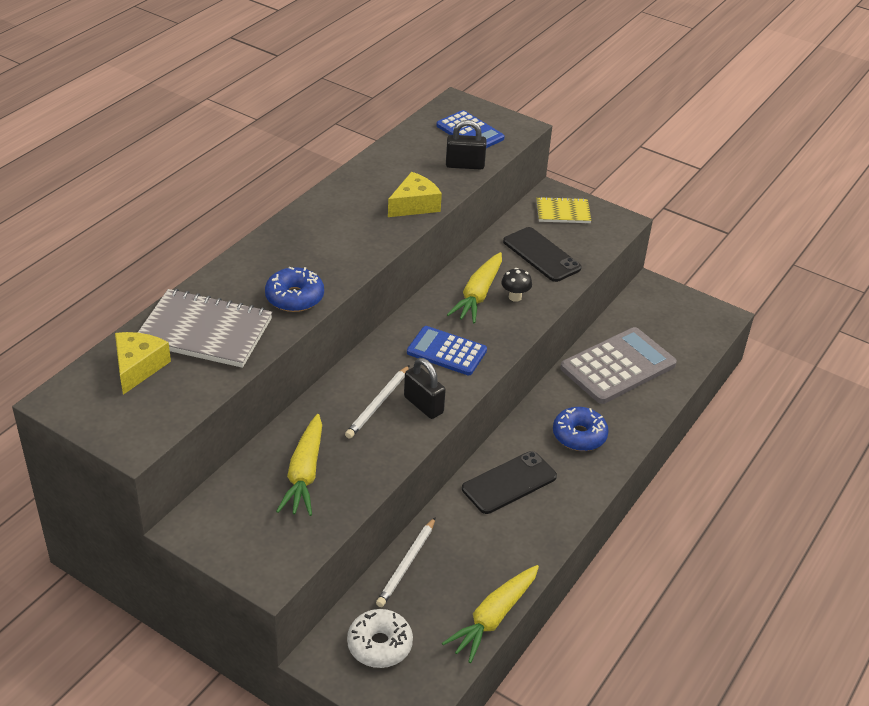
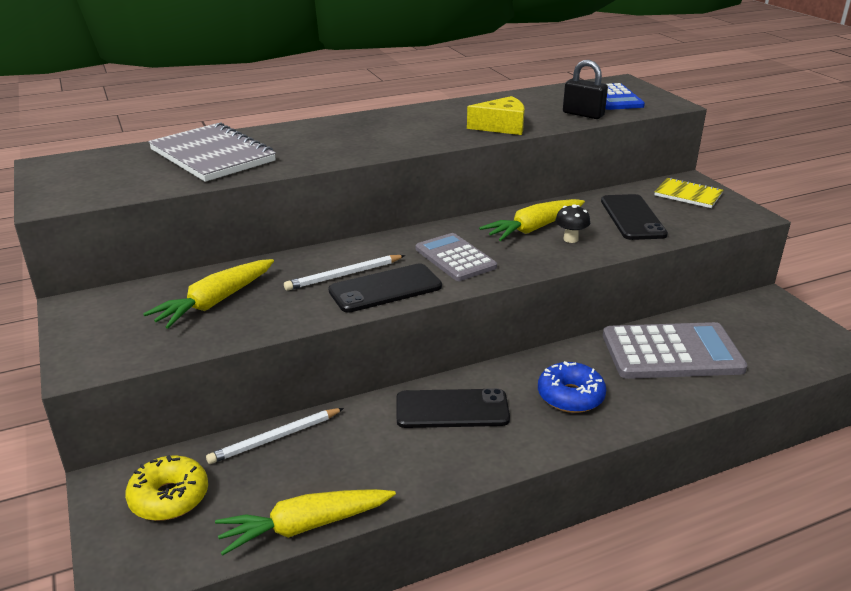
camera: 35 degrees right, 10 degrees down
(138, 367) = (131, 162): yellow cheese -> none
(294, 297) = (314, 154): blue donut -> none
(379, 645) = (169, 497): white donut -> yellow donut
(423, 405) = (385, 288): black padlock -> black phone
(446, 352) = (455, 258): blue calculator -> grey calculator

